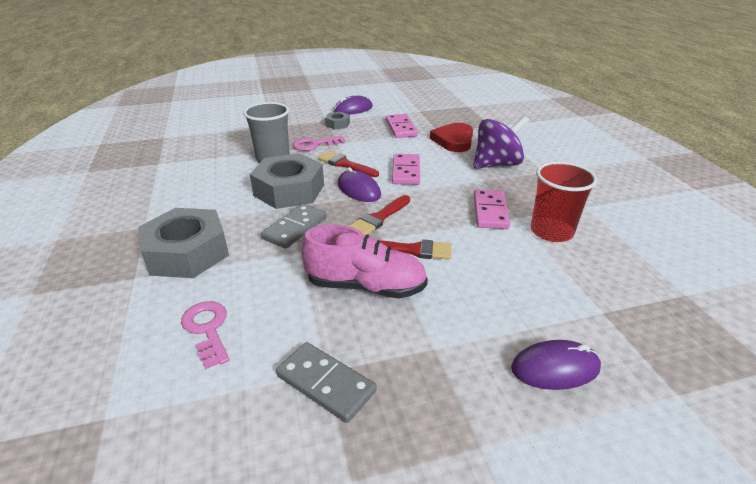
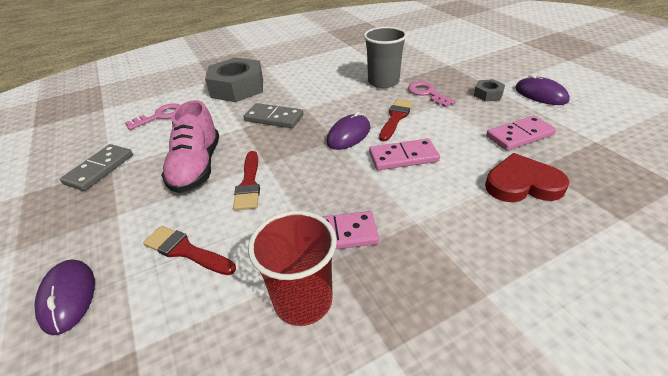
camera: 80 degrees right, 5 degrees up
(289, 190) = (332, 102): grey nut -> none
(379, 218) = (300, 156): red brush -> red brush (186, 251)
(496, 164) = (475, 234): purple spinning top -> none

